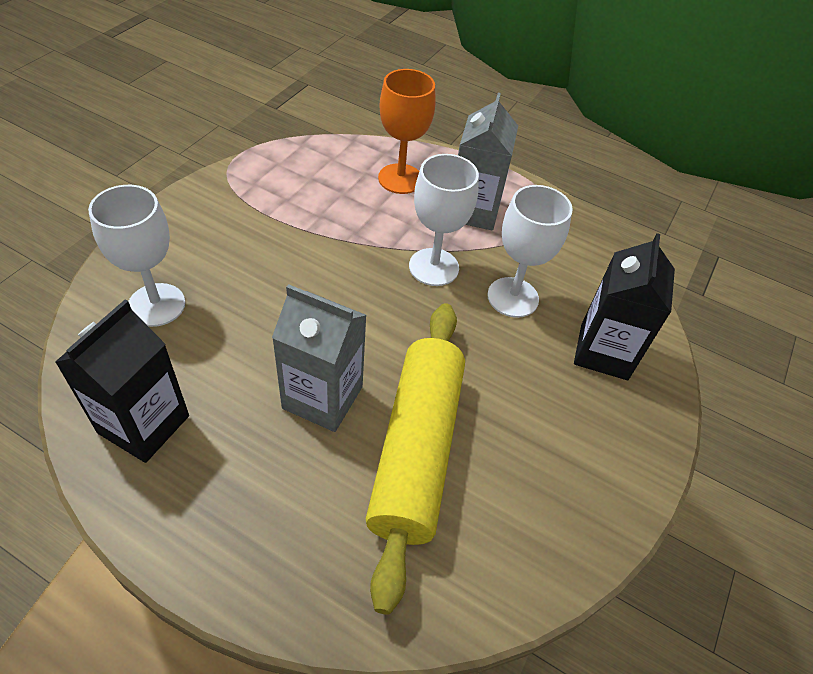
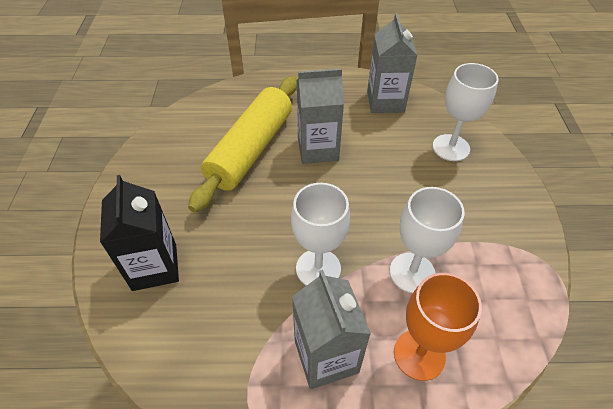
camera: 155 degrees right, 0 degrees up
(144, 424) = (385, 102): black carton -> grey carton
(416, 450) = (251, 150): yellow rolling pin -> yellow rolling pin turned 45 degrees clockwise
(512, 297) = (242, 276): white goblet -> white goblet (412, 272)

